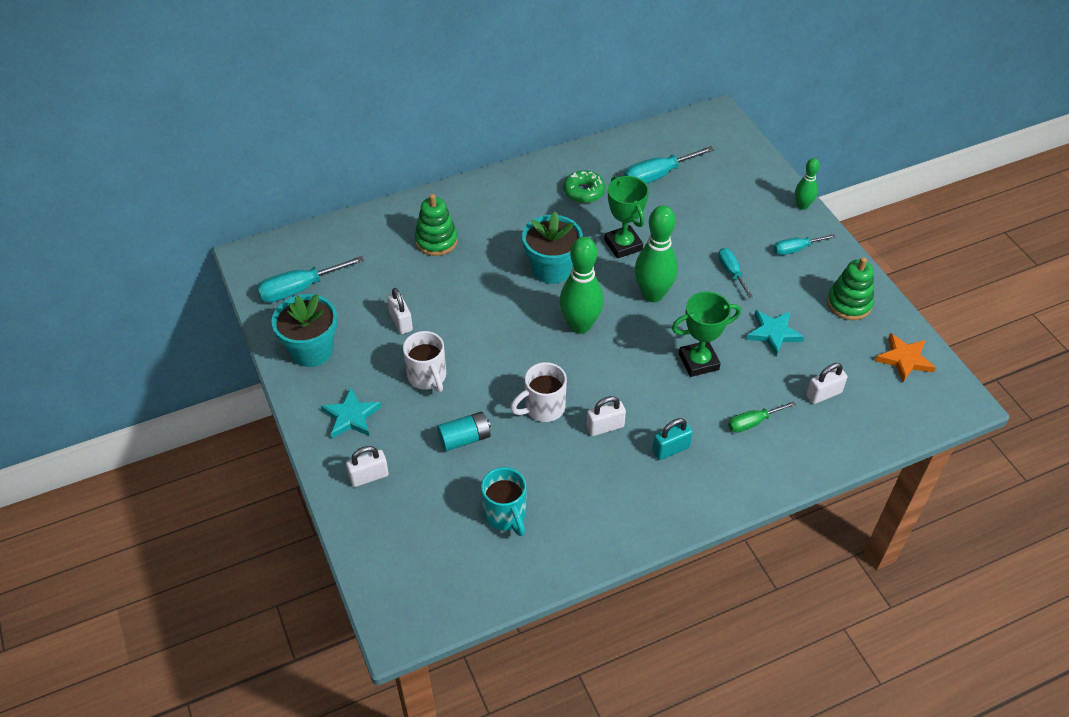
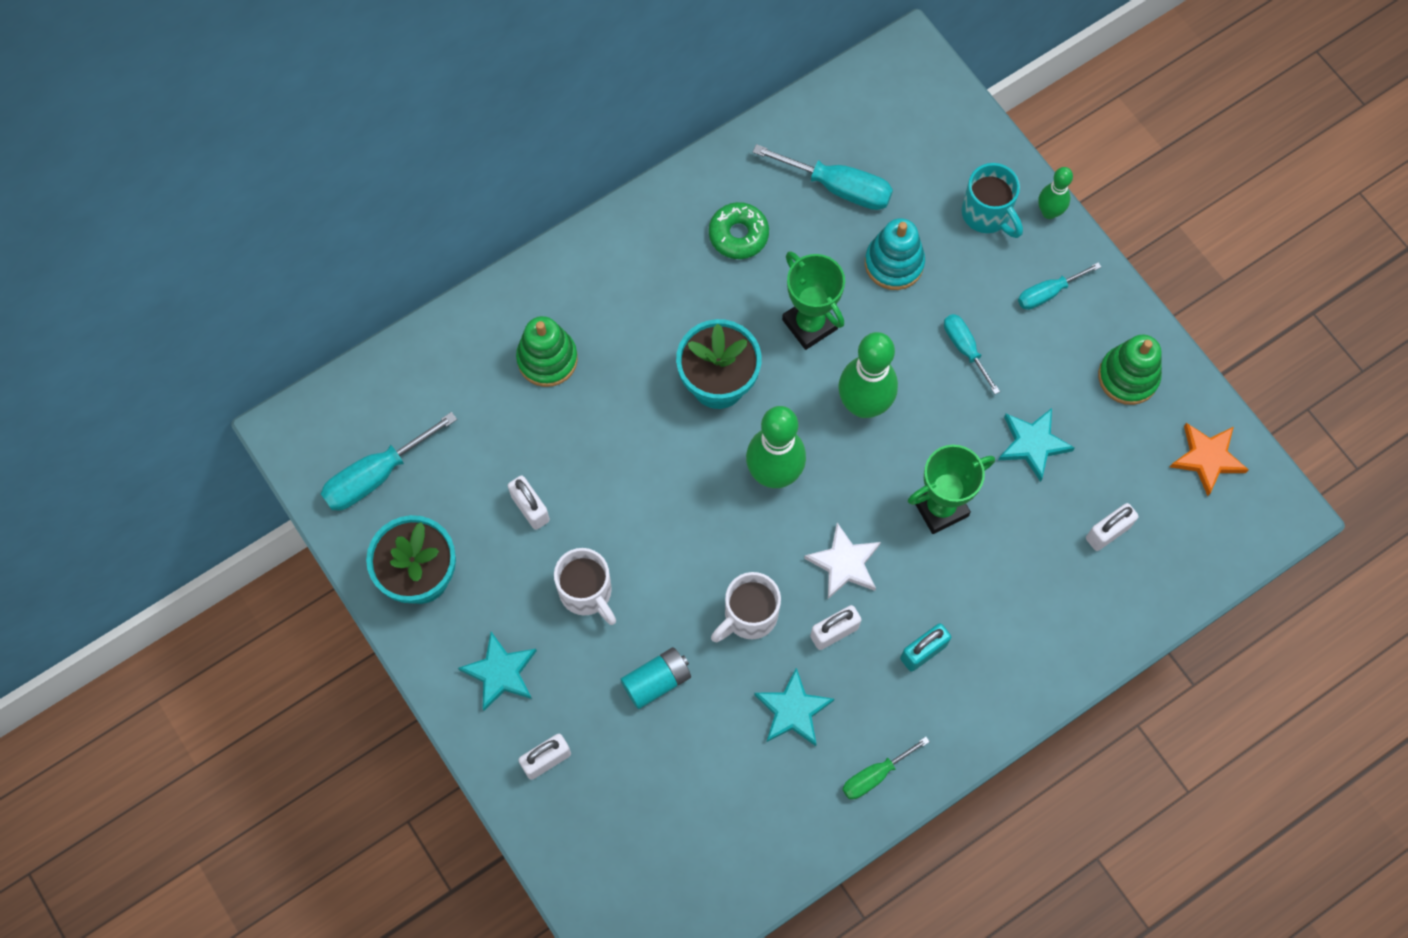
camera: 10 degrees left, 20 degrees up
(505, 515) = (732, 785): turquoise mug -> turquoise mug (987, 214)
(563, 472) = (793, 710): none -> turquoise star
(621, 385) = (844, 563): none -> white star
(657, 175) = (838, 188): turquoise screwdriver -> turquoise screwdriver turned 120 degrees counterclockwise
(688, 220) = (894, 263): none -> turquoise stacking toy
(752, 422) = (1022, 592): green screwdriver -> green screwdriver (874, 775)

